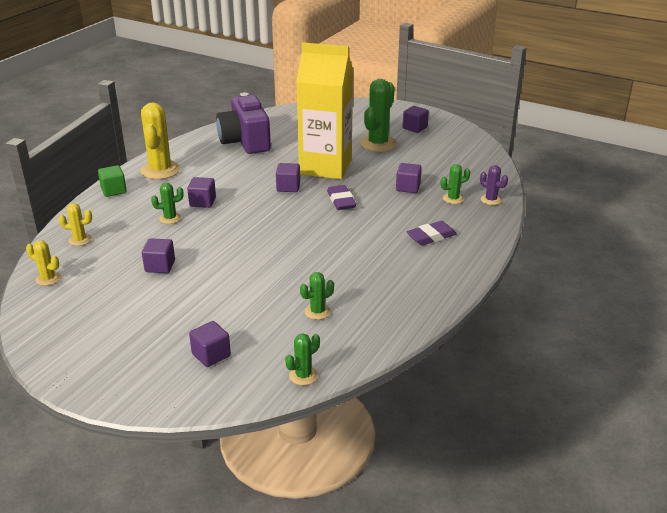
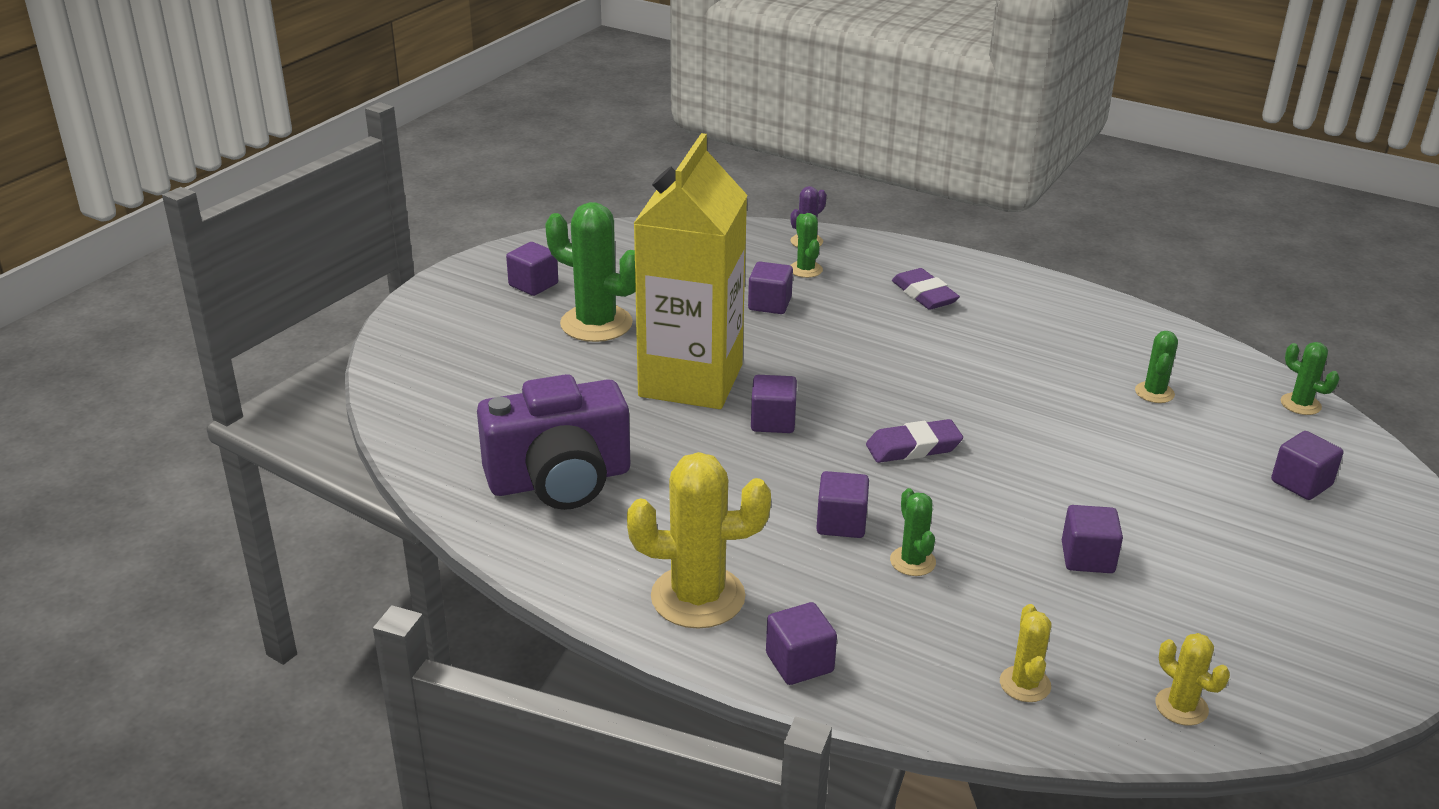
camera: 90 degrees left, 0 degrees up
(48, 279) = (1181, 707): yellow cactus -> yellow cactus turned 60 degrees counterclockwise
(113, 190) = (799, 663): green cube -> purple cube
(317, 312) = (1154, 393): green cactus -> green cactus turned 45 degrees clockwise
(341, 201) = (821, 367): purple eraser -> purple eraser (913, 447)

